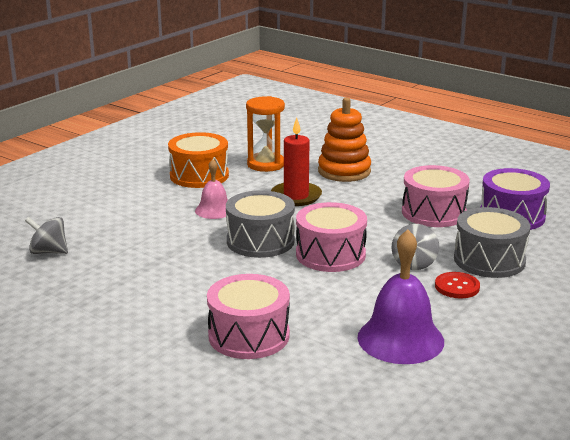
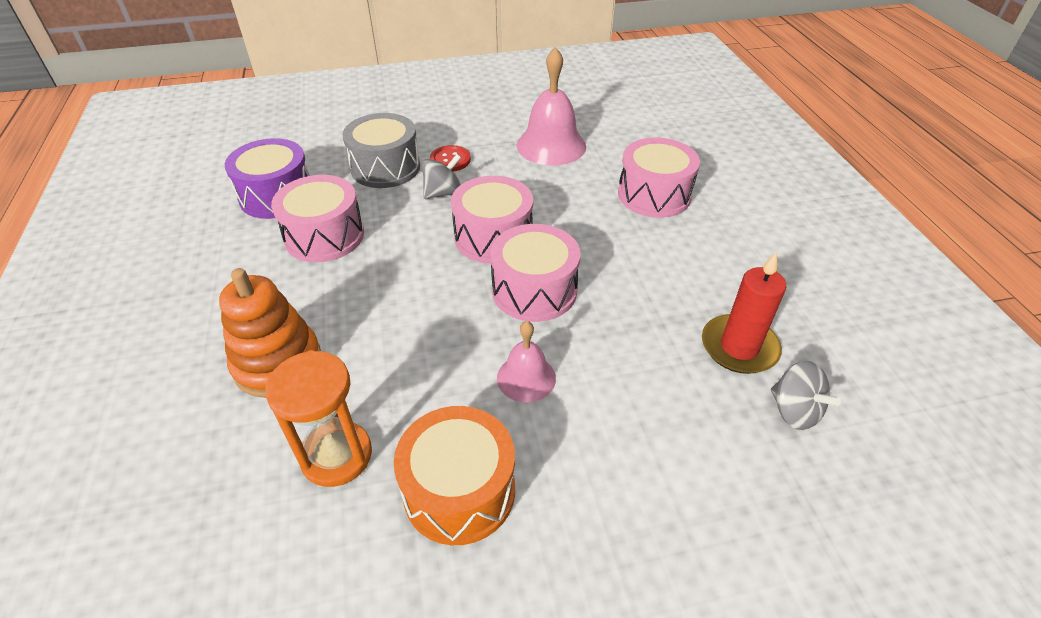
camera: 140 degrees left, 20 degrees up
(260, 241) = (534, 290): grey drum -> pink drum
(296, 196) = (404, 345): red candle -> red candle (739, 347)
(400, 339) = (551, 145): purple bell -> pink bell

